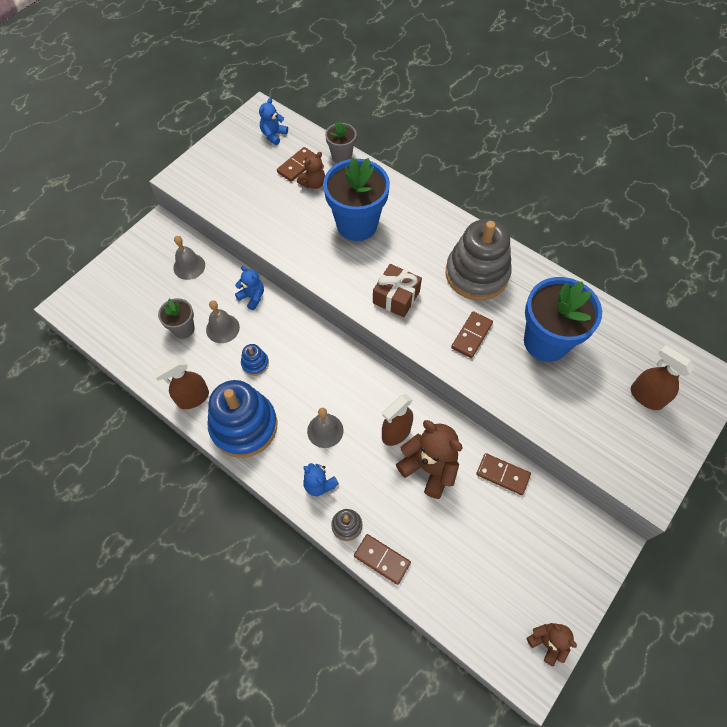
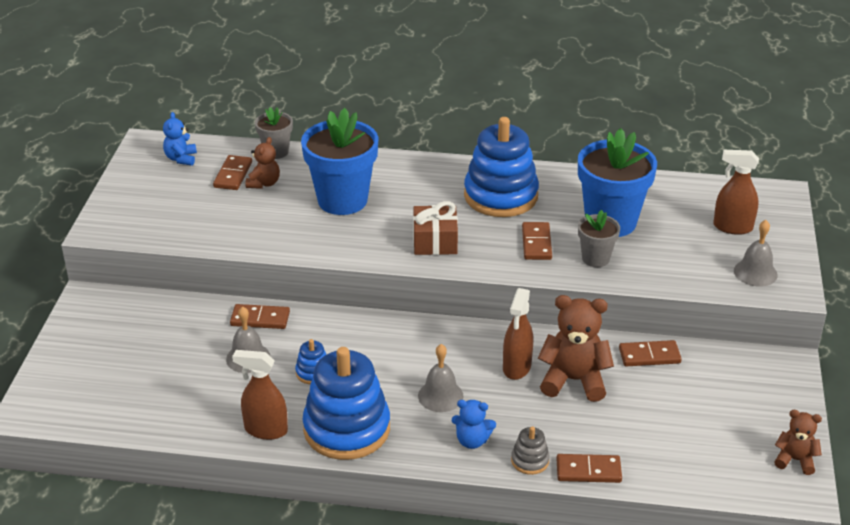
camera: 30 degrees left, 25 degrees down
(183, 329) = (200, 376): grey flower pot -> grey flower pot (595, 258)
(189, 266) = (158, 320): grey bell -> grey bell (755, 272)
(193, 398) = (265, 430): brown spray bottle -> brown spray bottle turned 75 degrees clockwise
(252, 297) = (260, 319): blue teddy bear -> brown domino
(476, 274) = (501, 196): grey stacking toy -> blue stacking toy

